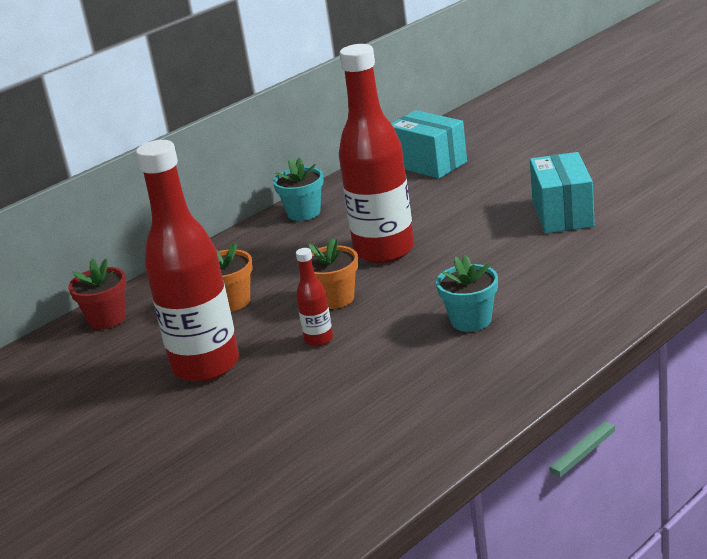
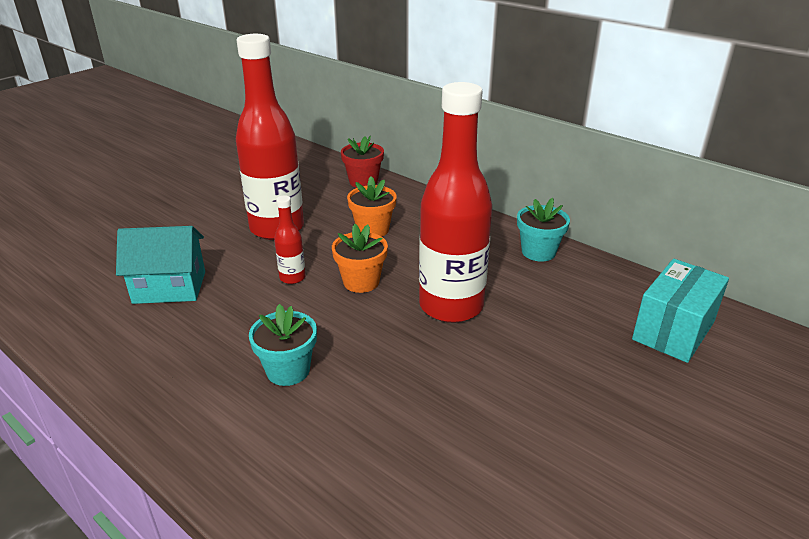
camera: 80 degrees right, 5 degrees up
(320, 418) = (169, 287): none -> turquoise house
(562, 214) = (534, 456): turquoise box -> none

